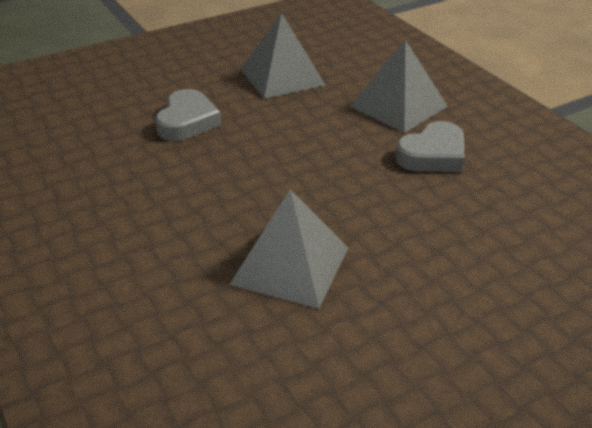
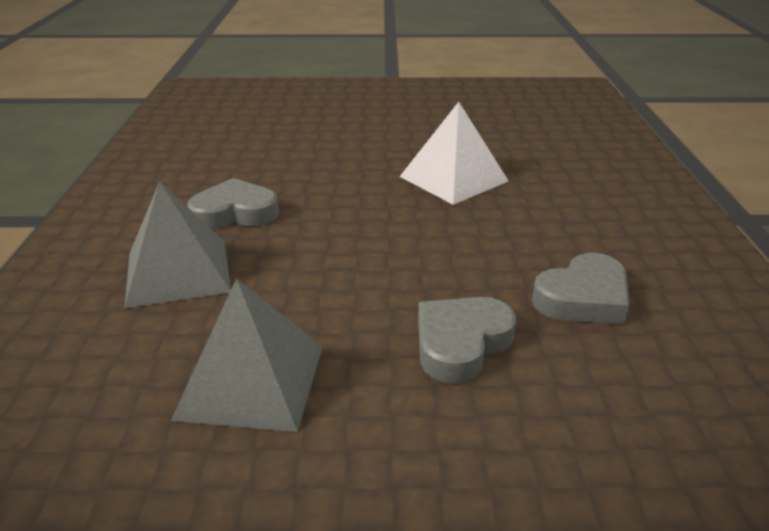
camera: 150 degrees left, 5 degrees down
(117, 172) = (583, 298): none -> grey heart
(290, 265) = (453, 178): grey pyramid -> white pyramid

